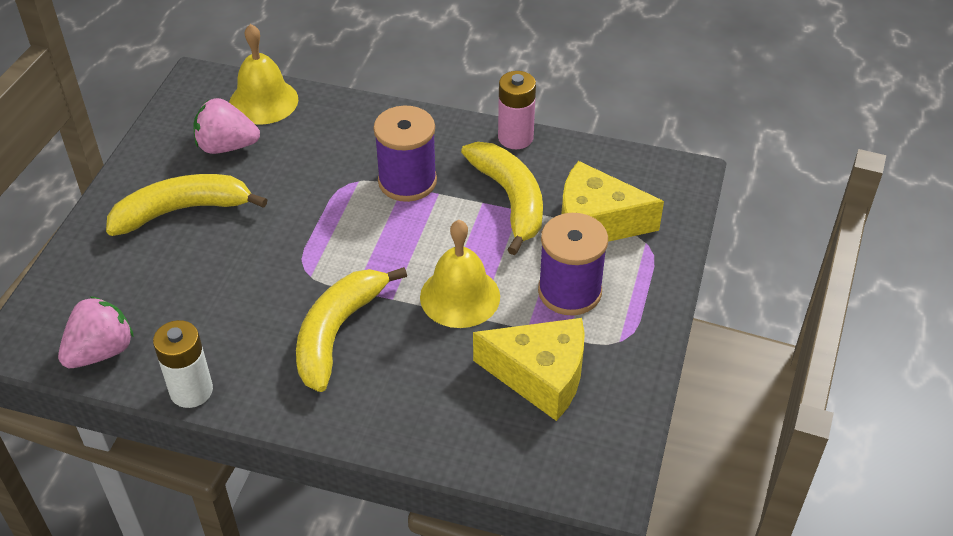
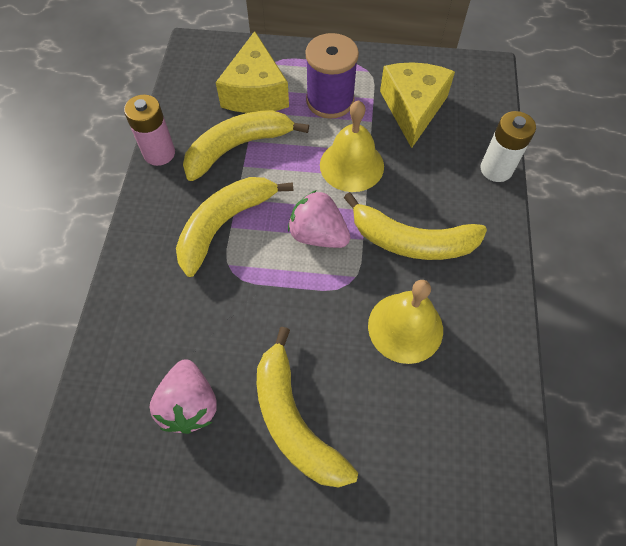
camera: 100 degrees left, 15 degrees up
(101, 351) = (493, 434): pink strawberry -> pink strawberry (318, 235)
(191, 391) = (507, 337): white battery -> white battery (496, 169)
(263, 101) = (111, 386): yellow bell -> yellow bell (405, 327)
(407, 181) = (224, 224): purple spool -> yellow banana

